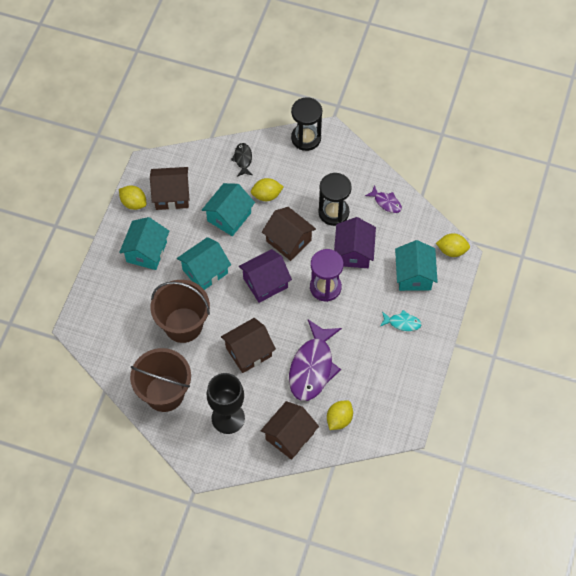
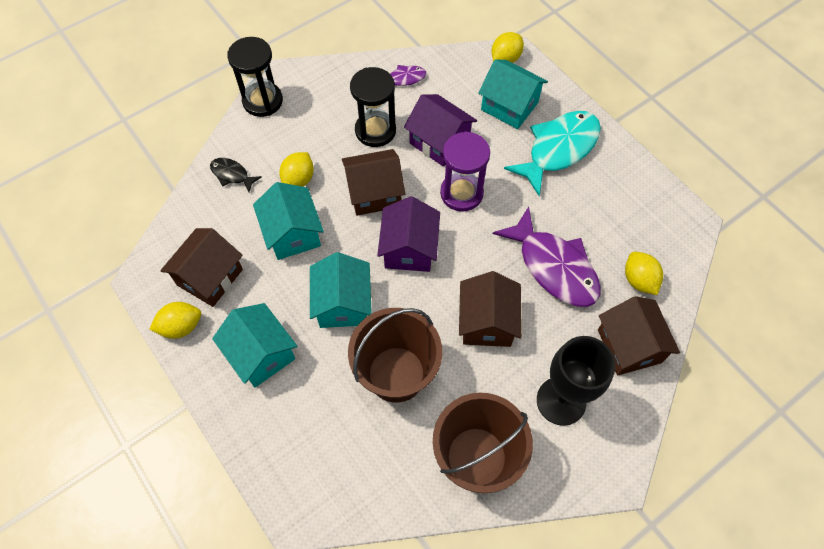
camera: 55 degrees left, 0 degrees up
(402, 323) = (558, 149): turquoise fish -> turquoise fish, size x2.11

